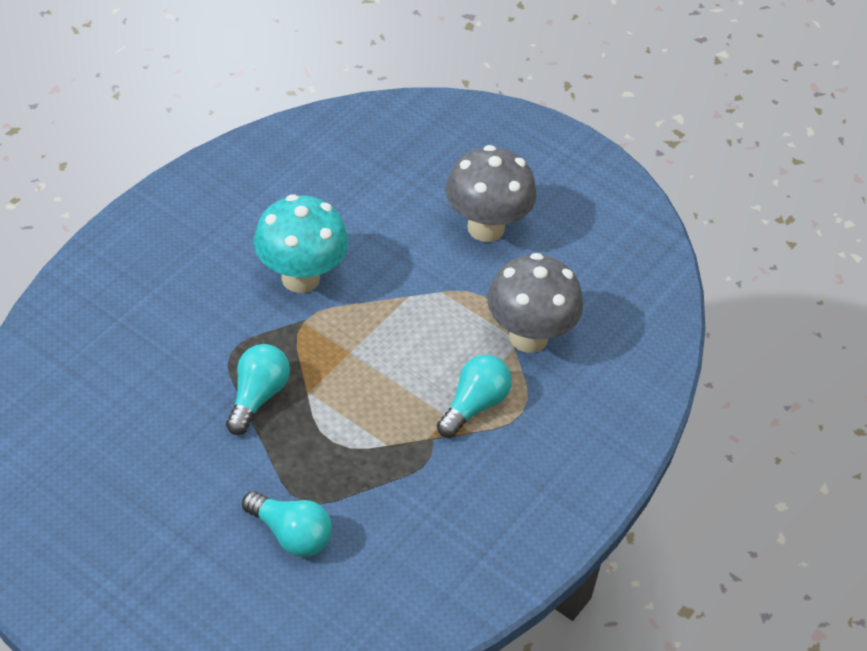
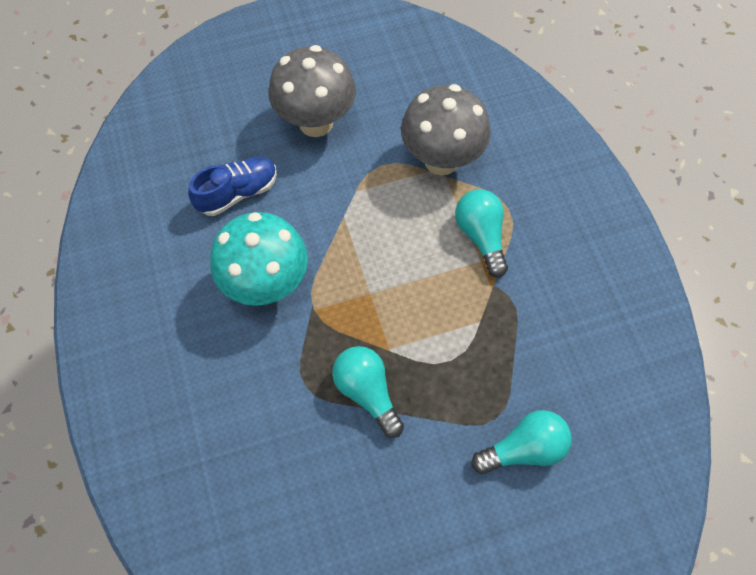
camera: 50 degrees left, 15 degrees up
(369, 213) = (237, 193): none -> blue shoe

